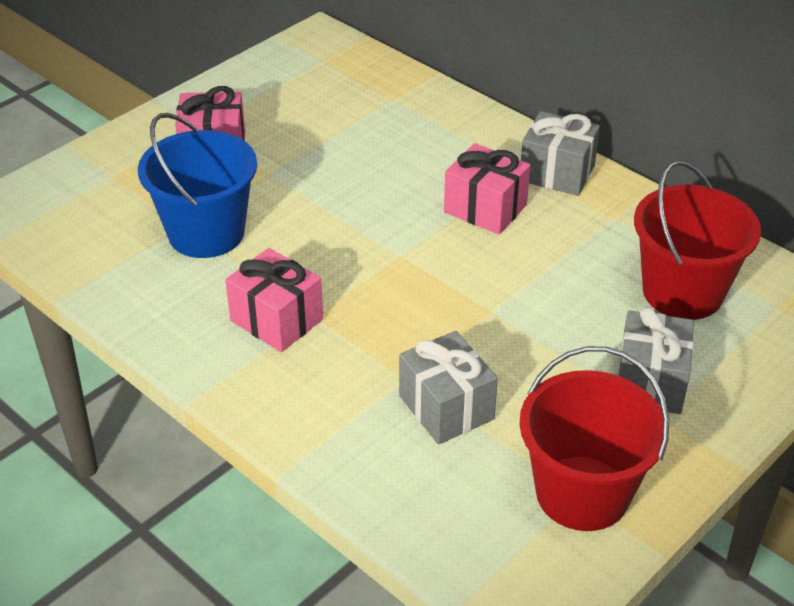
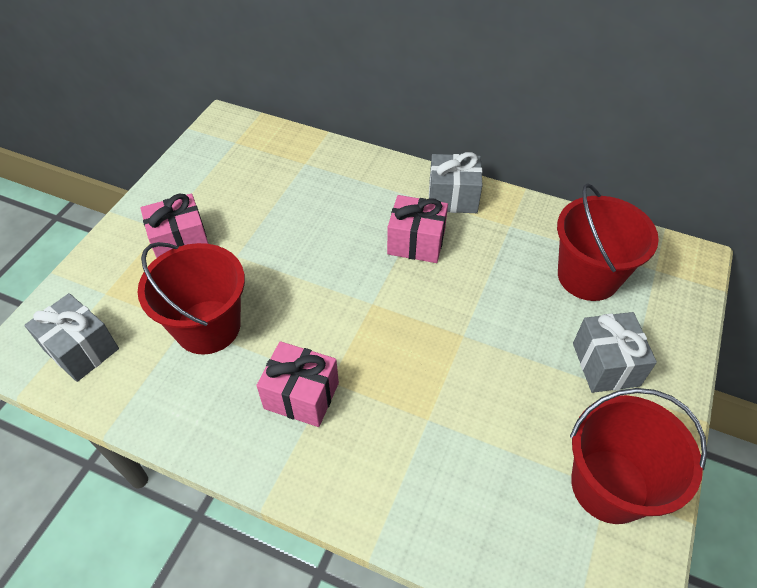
camera: 20 degrees left, 10 degrees up
(206, 233) = (208, 327): blue bucket -> red bucket
(446, 407) = (471, 438): grey gift -> grey gift (81, 349)

